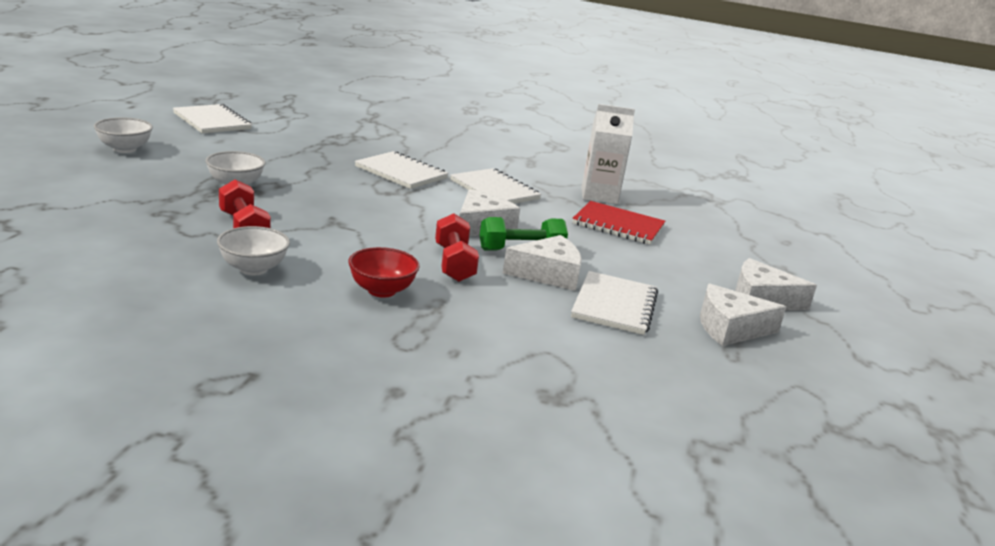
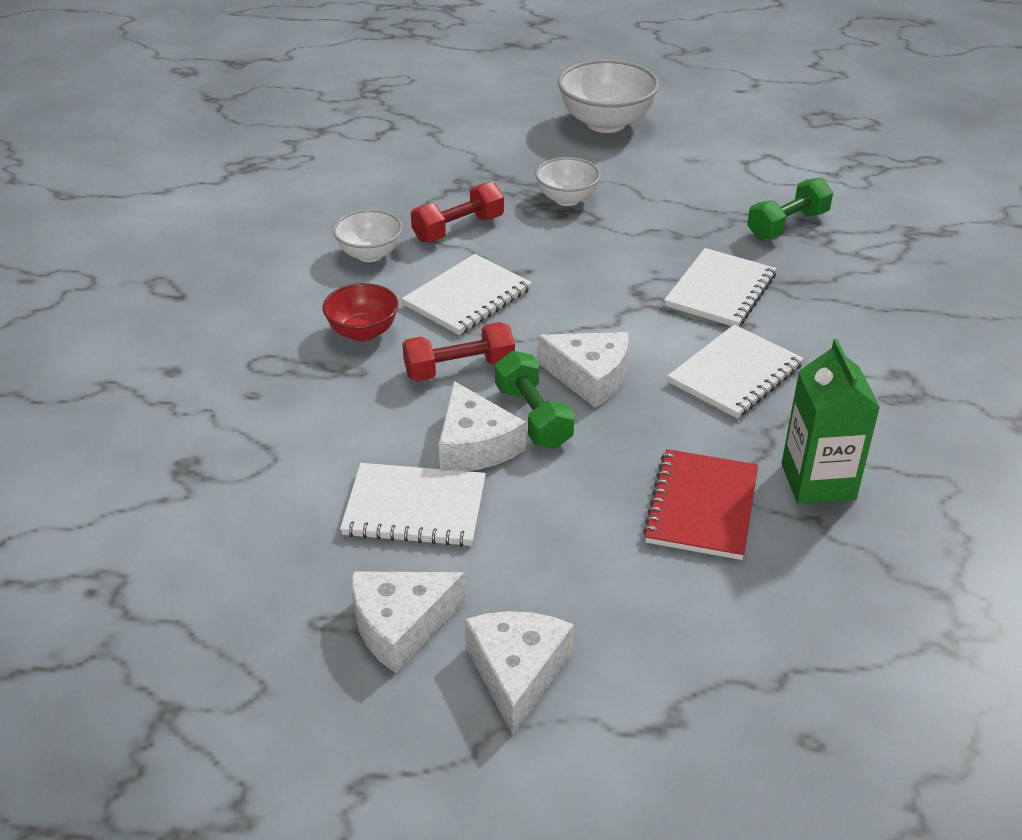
camera: 85 degrees right, 15 degrees up
(124, 149) = (606, 123): white bowl -> white bowl, size x1.68
(212, 121) = (752, 140): white notebook -> white notebook (467, 297)
(336, 140) = (787, 225): none -> green dumbbell
(599, 196) = (818, 482): white carton -> green carton
(730, 328) = (400, 625): white cheese -> white cheese turned 105 degrees counterclockwise

